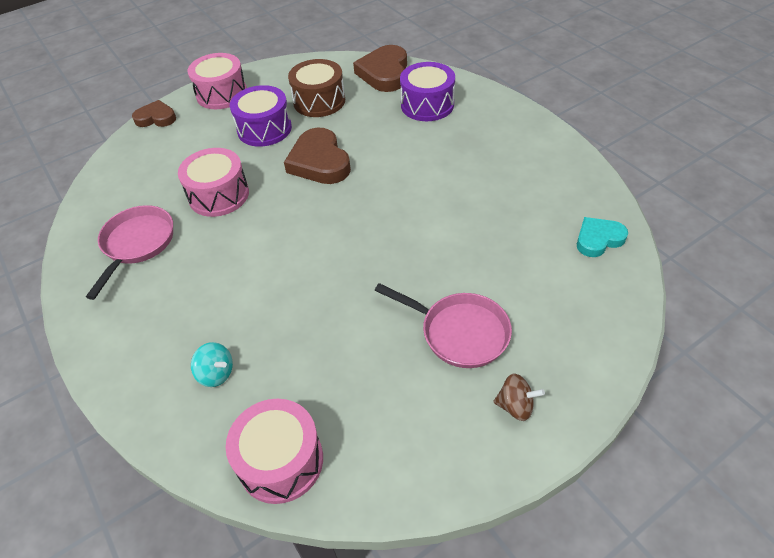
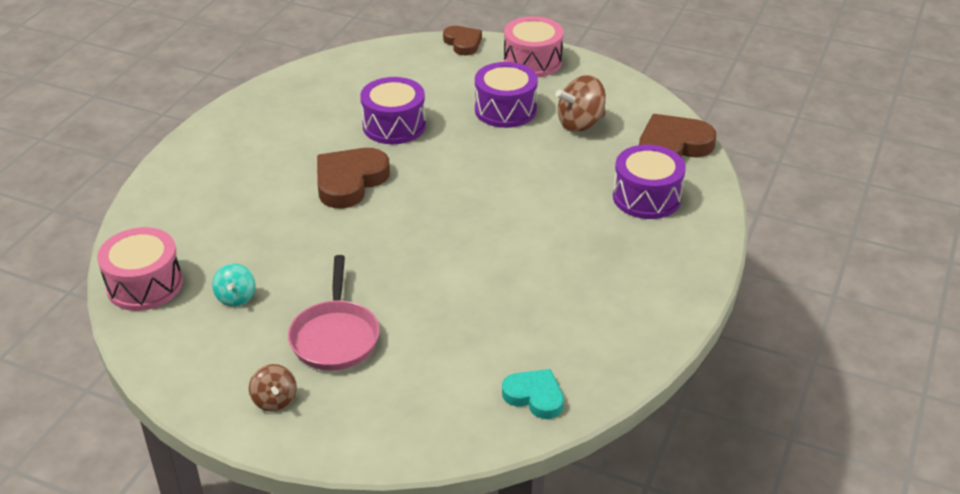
camera: 55 degrees right, 10 degrees down
(137, 244) = (303, 112): pink pan -> none
(216, 373) = (203, 216): turquoise spinning top -> turquoise spinning top (236, 297)
(219, 195) = (394, 126): pink drum -> purple drum
(319, 101) = (580, 124): brown drum -> brown spinning top
(319, 162) = (488, 163): brown heart -> brown heart (349, 181)

